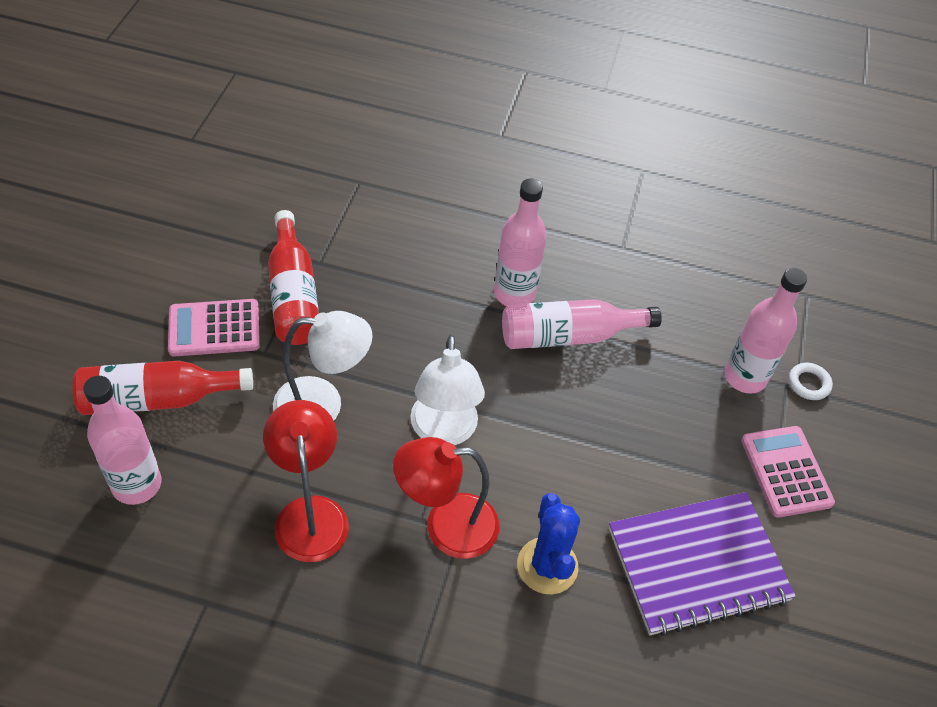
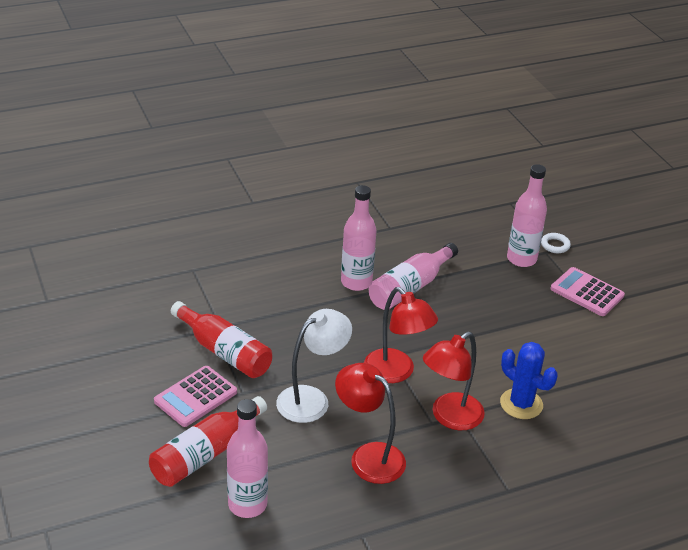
camera: 35 degrees left, 15 degrees down
(444, 431) = (396, 373): white lamp -> red lamp
(697, 565) = (591, 359): purple notebook -> none

